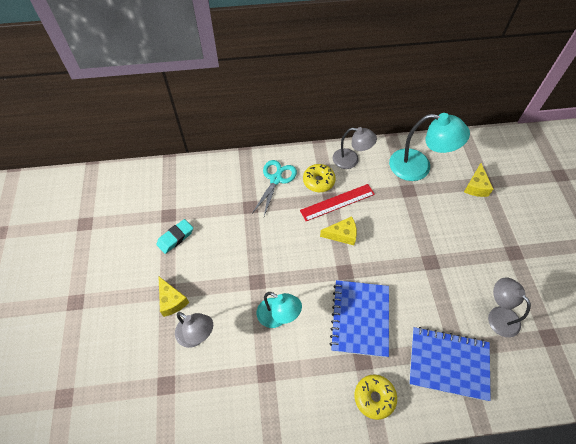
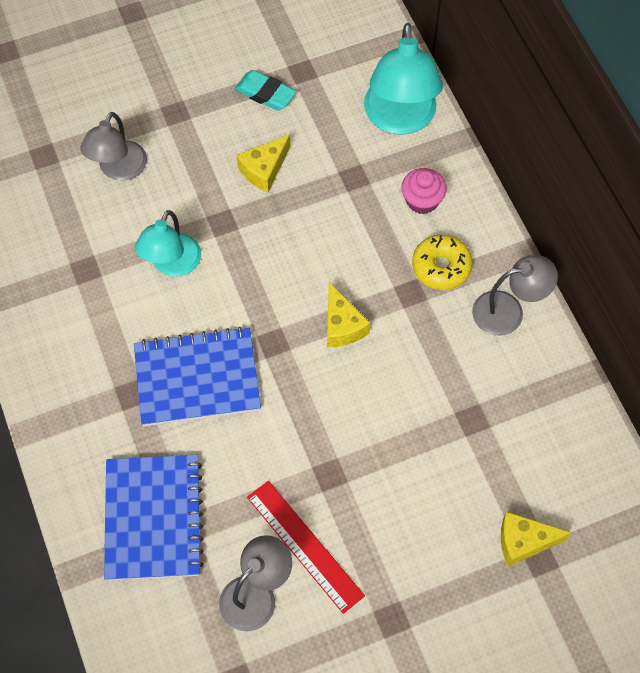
camera: 75 degrees right, 5 degrees up
(172, 301) = (162, 123): yellow cheese -> yellow cheese (264, 169)
(276, 179) = (422, 200): turquoise scissors -> pink cupcake
(337, 202) = (406, 305): red ruler -> red ruler (305, 545)
(351, 160) = (508, 311): grey lamp -> grey lamp turned 105 degrees counterclockwise
(374, 397) = (79, 418): yellow donut -> none
(418, 167) = (535, 431): turquoise lamp -> turquoise lamp (400, 119)

